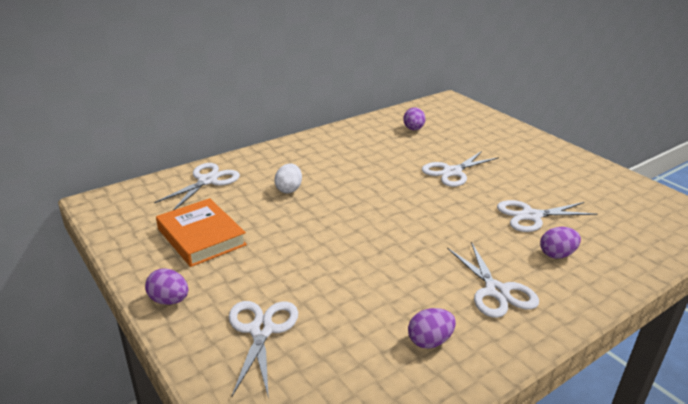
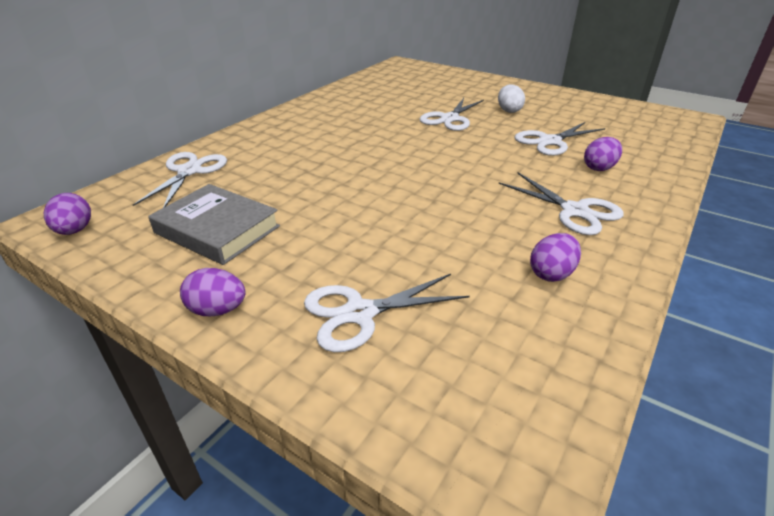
camera: 20 degrees left, 5 degrees up
(201, 237) = (217, 229): orange book -> grey book
(261, 330) = (360, 313): white scissors -> white scissors turned 90 degrees counterclockwise
(289, 189) = (293, 162): white egg -> white egg (509, 110)
(413, 129) = (385, 90): purple egg -> purple egg (75, 231)

